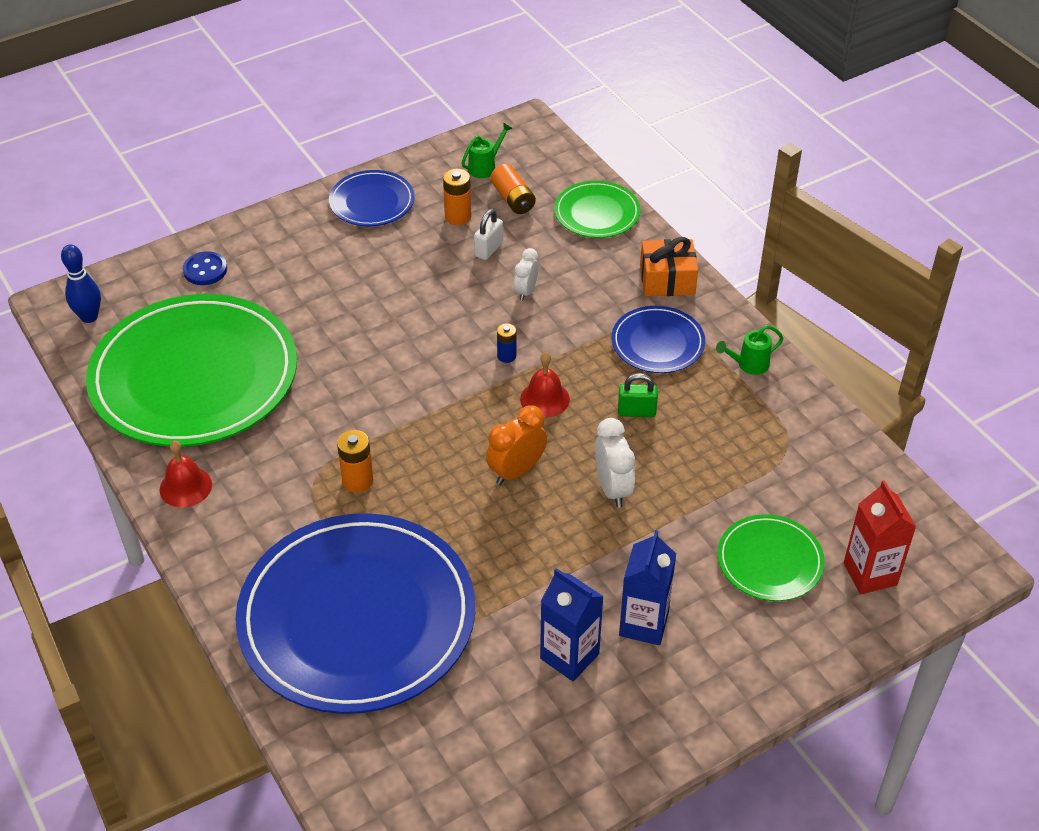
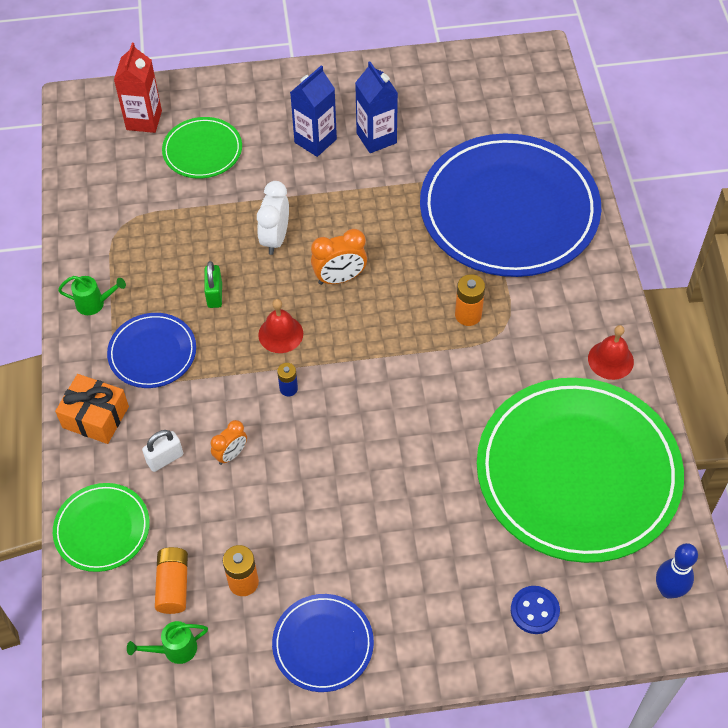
camera: 155 degrees left, 10 degrees up
(488, 249) = (236, 522): white padlock -> white padlock (165, 459)
(526, 291) = (231, 454): white clock -> orange clock
(636, 412) = (214, 295): green padlock -> green padlock turned 60 degrees clockwise

